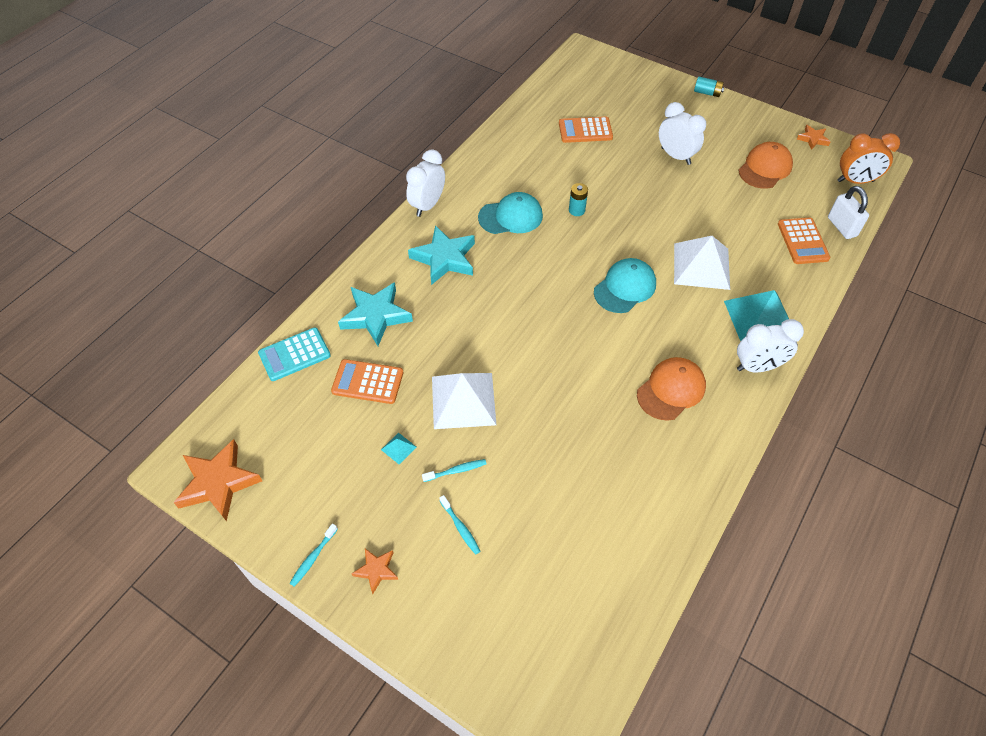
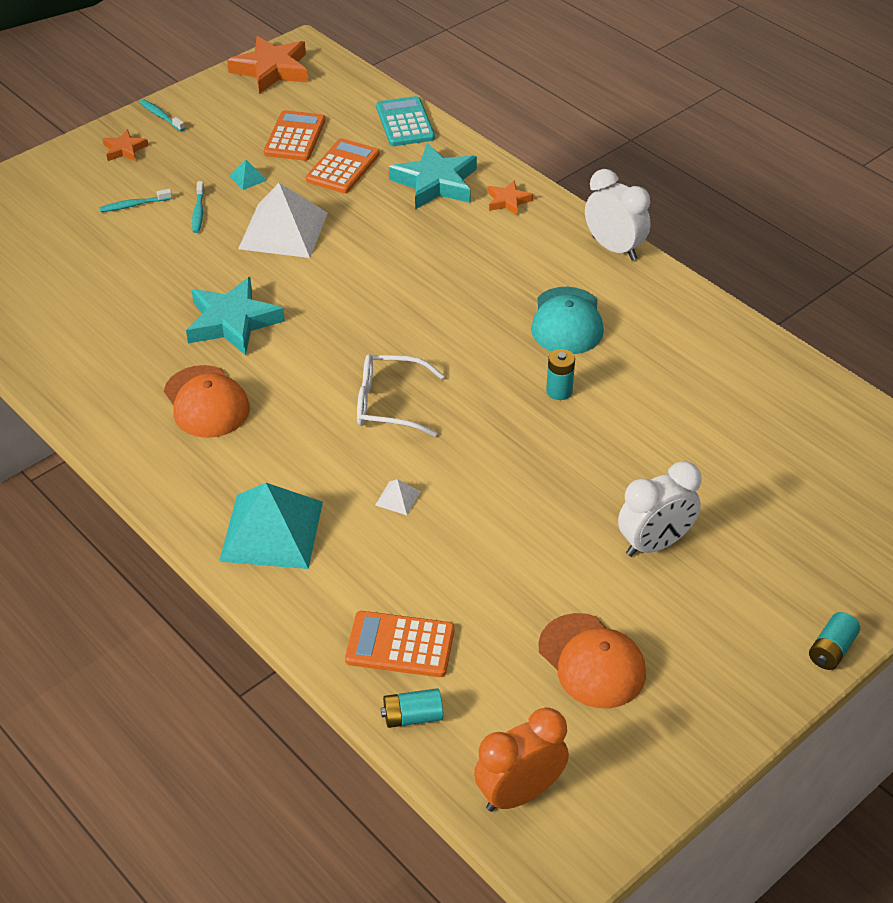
camera: 105 degrees right, 10 degrees down
(444, 258) = (508, 248): turquoise star -> turquoise star (232, 322)
(585, 130) = (746, 445): orange calculator -> orange calculator (295, 137)
(625, 288) = (390, 404): turquoise cap -> white glasses
(701, 266) = (398, 498): white pyramid -> white pyramid, size x0.40
(757, 367) = (196, 499): white clock -> none
(813, 139) = (656, 774): orange star -> orange star (508, 201)
(842, 227) = (412, 717): white padlock -> turquoise battery
(855, 181) = (519, 793): orange clock -> orange clock turned 45 degrees clockwise

